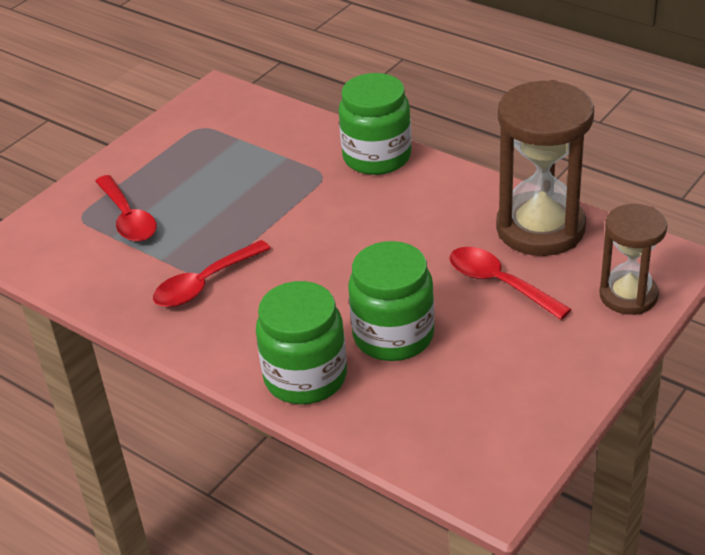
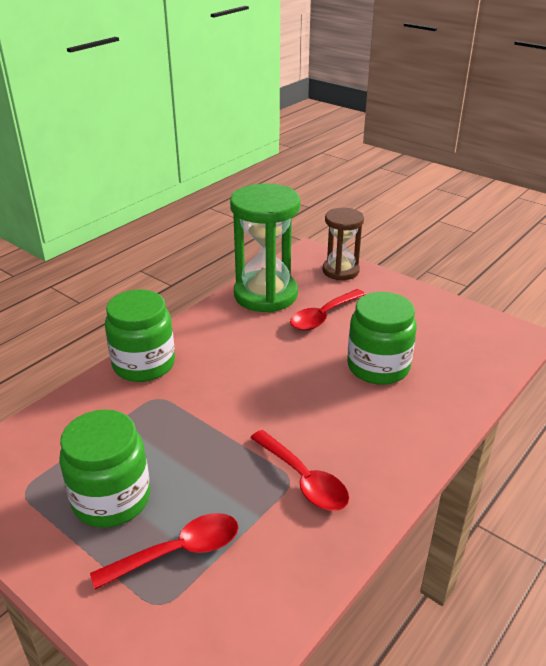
camera: 90 degrees left, 5 degrees down
(305, 377) = (427, 414): green jar -> green jar (111, 499)
(540, 228) = (265, 295): brown hourglass -> green hourglass

